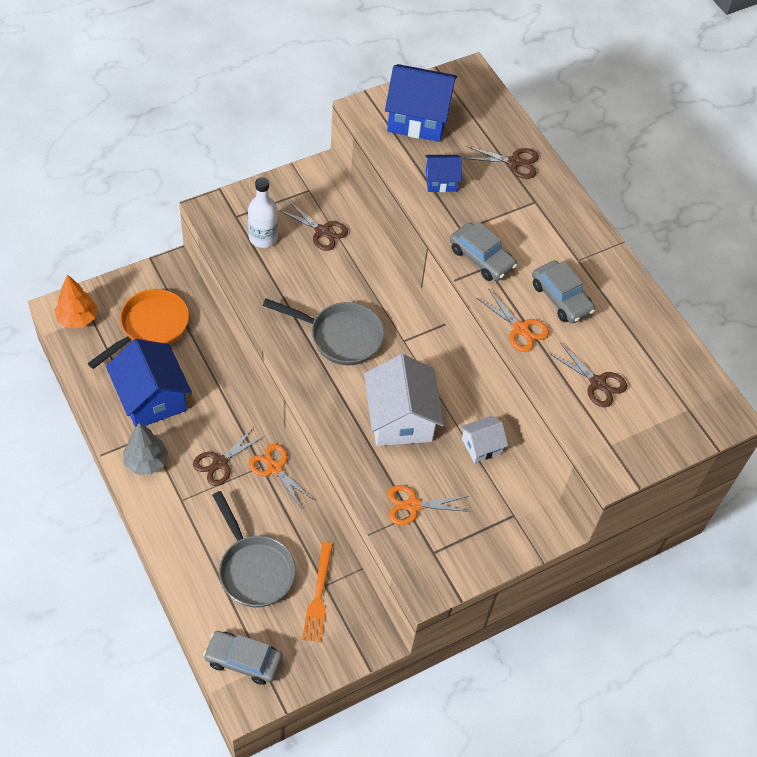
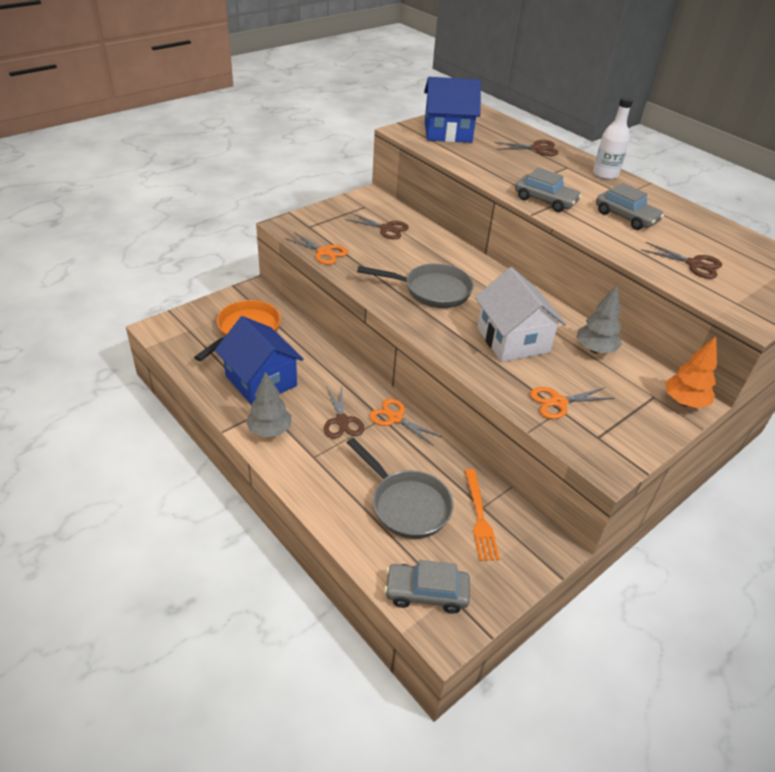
camera: 10 degrees left, 15 degrees down
(77, 319) = (176, 332): orange tree -> orange tree (684, 402)
(220, 463) = (342, 421): brown scissors -> brown scissors turned 45 degrees counterclockwise
(263, 238) = (337, 237): white bottle -> white bottle (605, 174)
(441, 181) = (485, 162): blue house -> none
(481, 446) = (595, 350): white house -> grey tree
(520, 329) = (605, 238): orange scissors -> orange scissors (324, 252)

